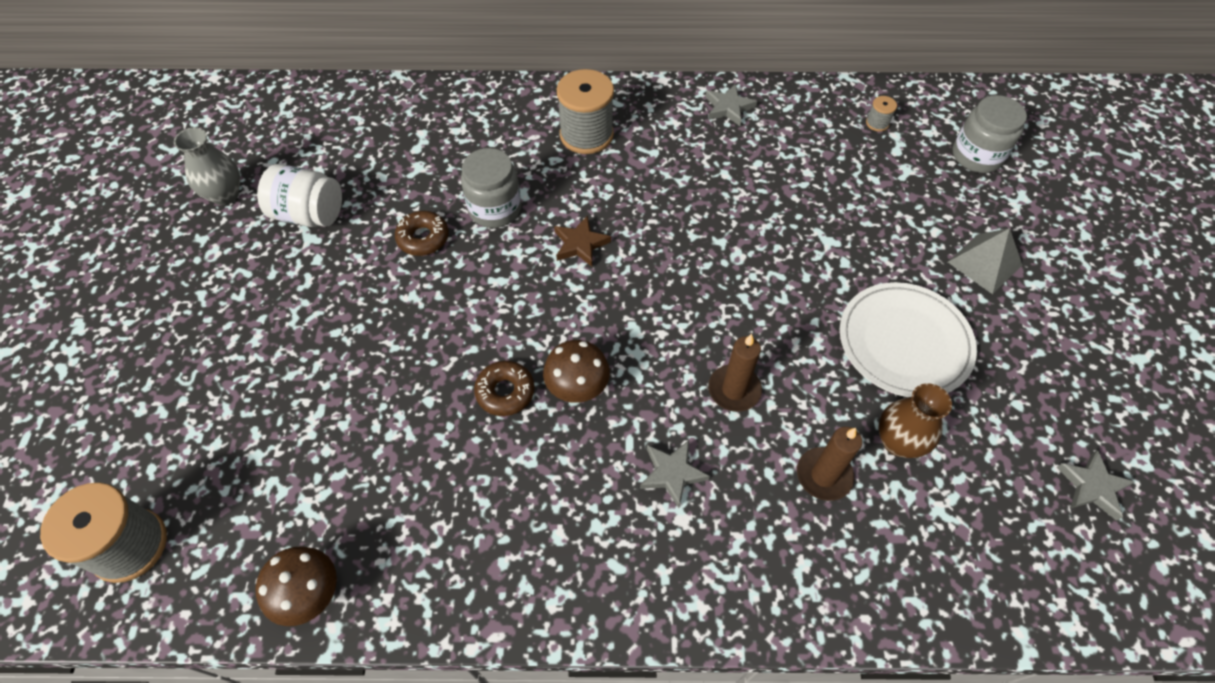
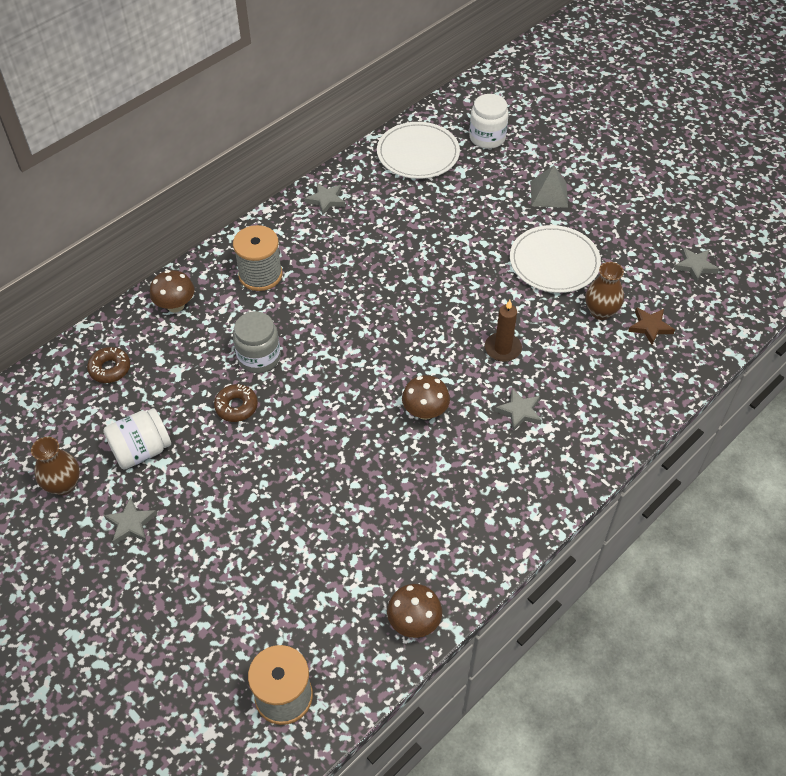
camera: 45 degrees left, 5 degrees down
(225, 195) = (63, 485): grey vase -> brown vase
(226, 270) = (131, 524): none -> grey star
(485, 110) = (175, 305): none -> brown mushroom
(505, 392) = (390, 445): brown donut -> brown donut (110, 369)
(580, 244) = (335, 338): brown star -> brown star (650, 327)
(824, 475) = (586, 354): brown candle -> none
(877, 123) = (418, 153): grey spool -> white plate
(977, 156) = (487, 138): grey jar -> white jar

